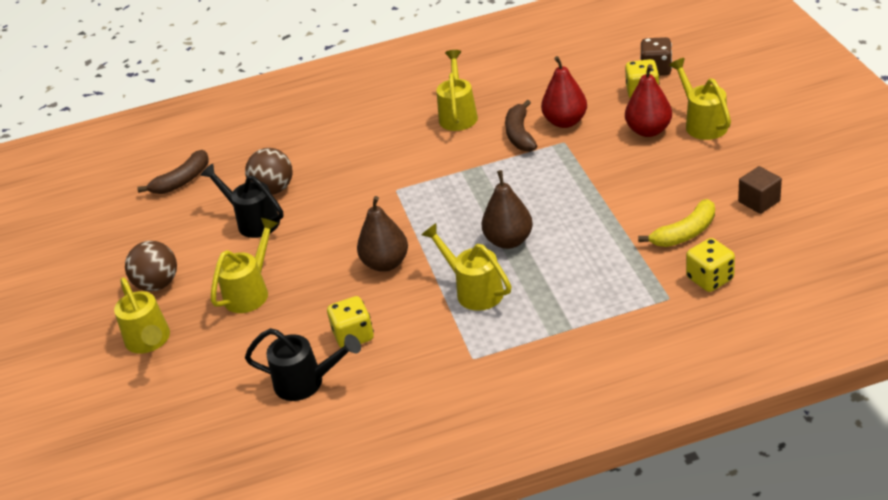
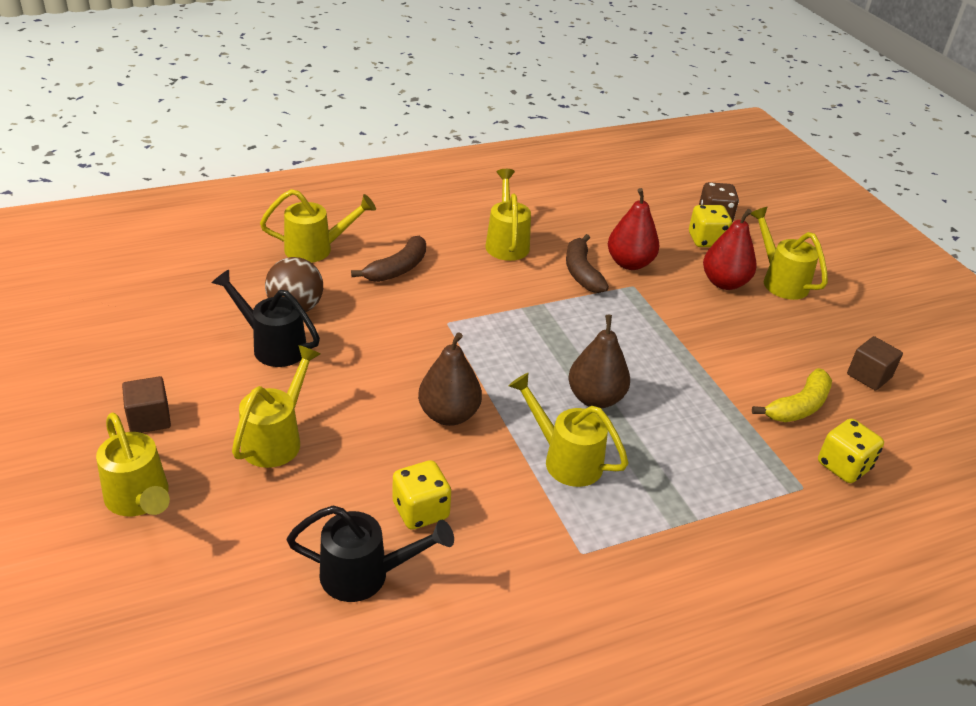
camera: 15 degrees left, 0 degrees up
(157, 284) = (149, 419): brown ball -> brown cube
(182, 181) = (177, 286): brown banana -> brown banana (397, 269)
(295, 138) = (316, 249): none -> yellow watering can

